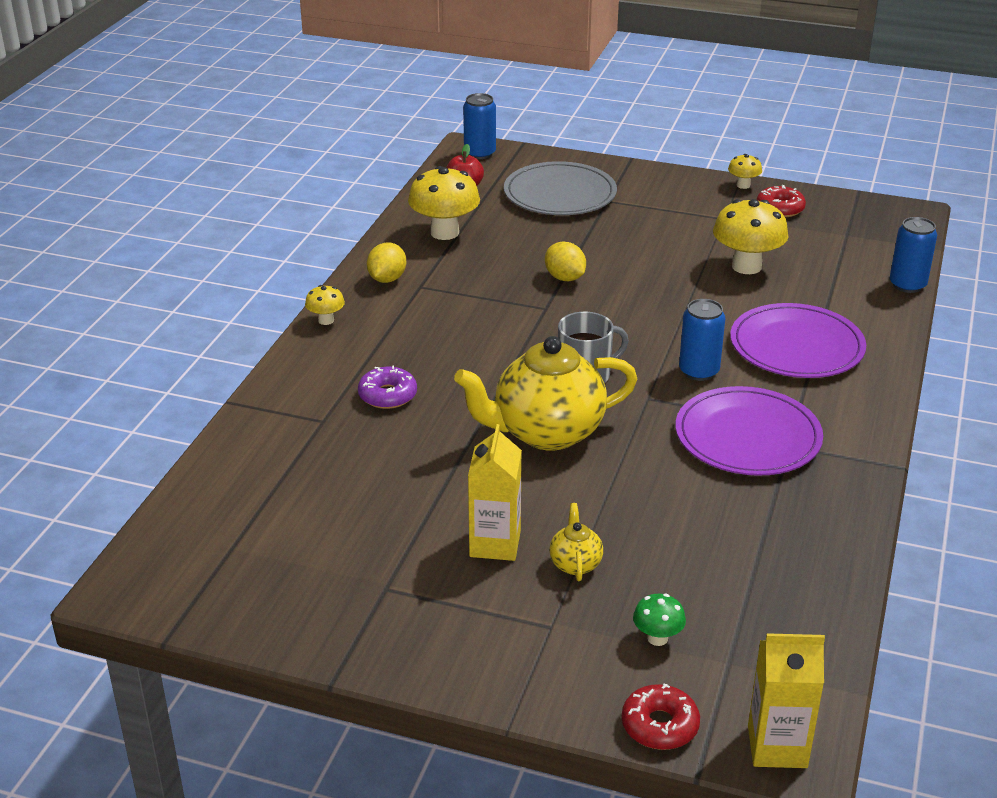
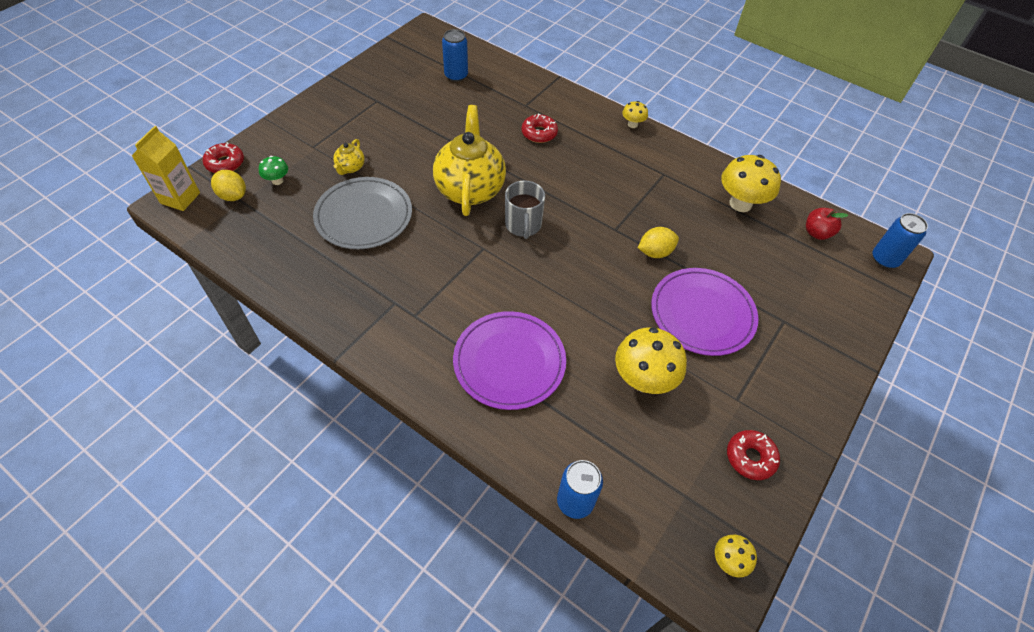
camera: 105 degrees right, 20 degrees up
(387, 279) = (677, 160): yellow lemon -> yellow lemon (233, 196)
(387, 395) = (539, 133): purple donut -> red donut
(495, 544) = (385, 143): yellow carton -> none
(560, 194) = (800, 291): grey plate -> grey plate (364, 216)
(575, 564) = (350, 168): yellow teapot -> yellow teapot turned 90 degrees clockwise
(699, 371) = (501, 287): blue can -> blue can (456, 75)
(743, 185) = (806, 446): yellow mushroom -> yellow mushroom (728, 561)
(747, 436) = (415, 284): purple plate -> purple plate (702, 313)

